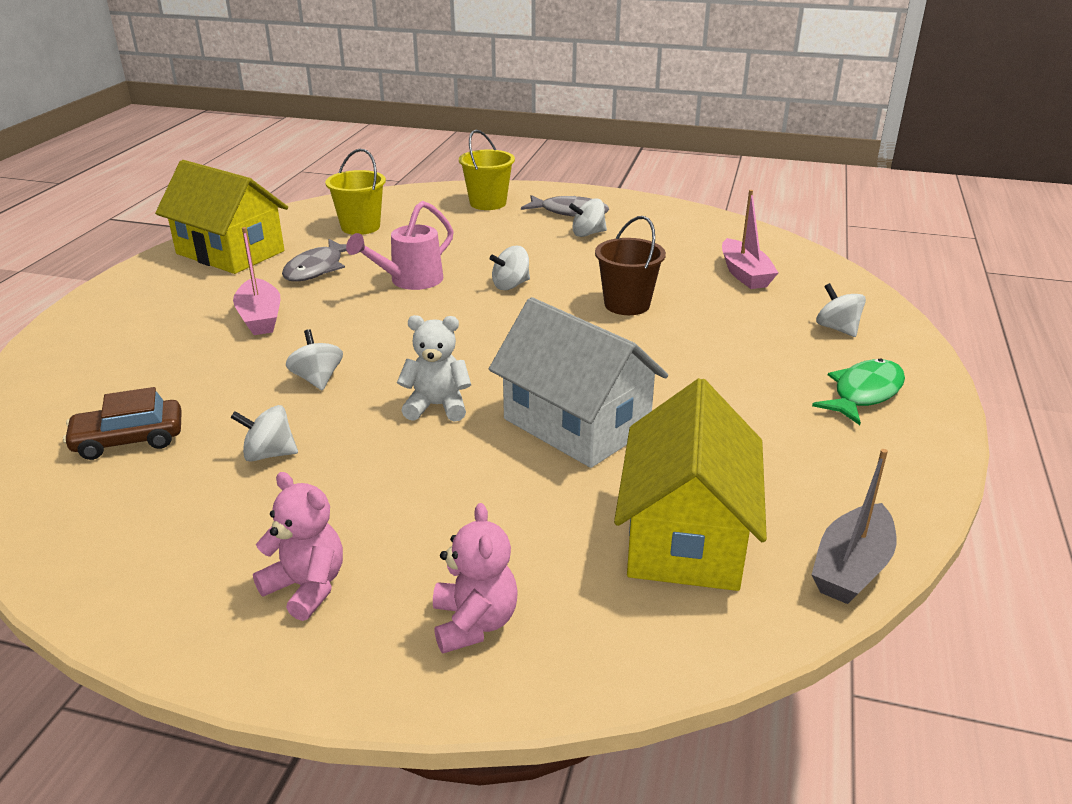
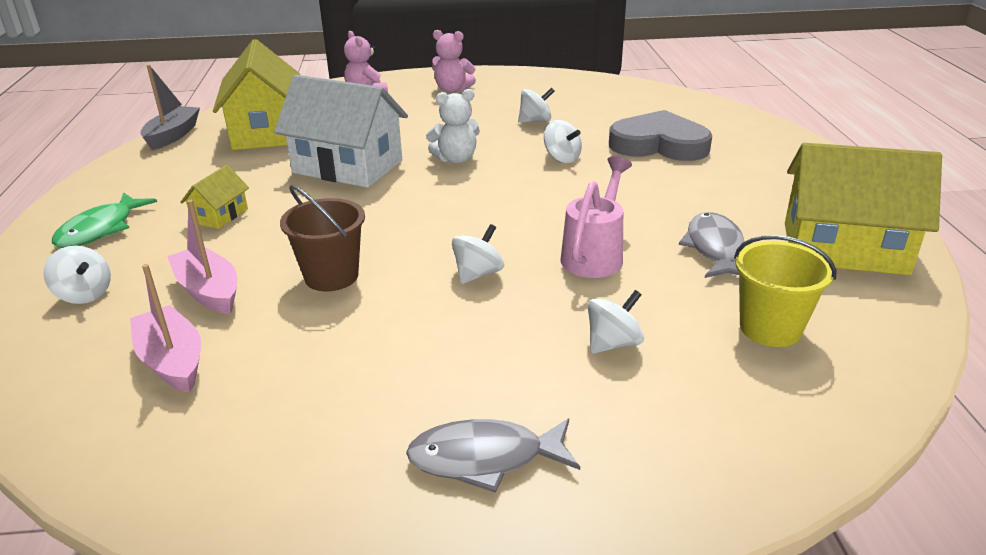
camera: 160 degrees right, 0 degrees up
(129, 440) = (627, 112): brown car -> none
(187, 374) = (659, 144): none -> grey heart
(260, 318) = (679, 189): pink boat -> pink boat (209, 291)
(488, 203) = (652, 448): yellow bucket -> none
(588, 234) = (426, 399): white spinning top -> white spinning top (613, 343)
(734, 384) = (220, 216): none -> yellow house

